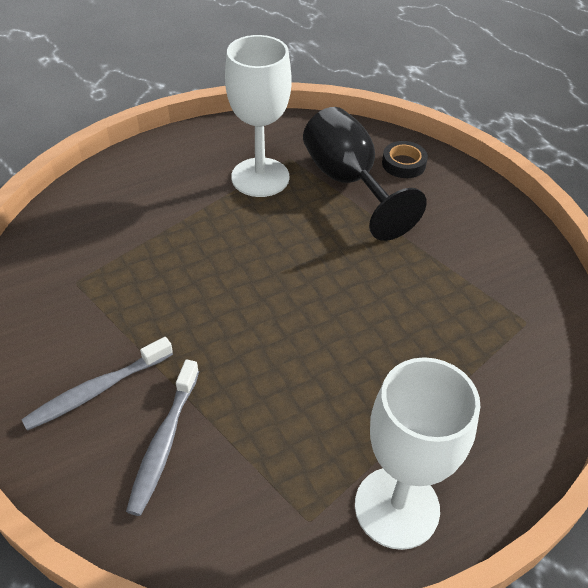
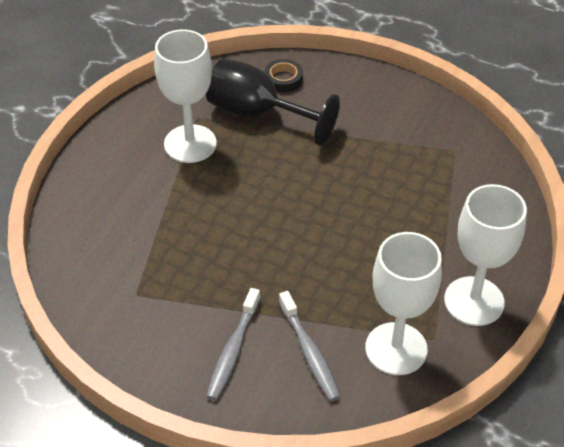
camera: 35 degrees left, 0 degrees up
(255, 502) = (396, 349): none -> white goblet

